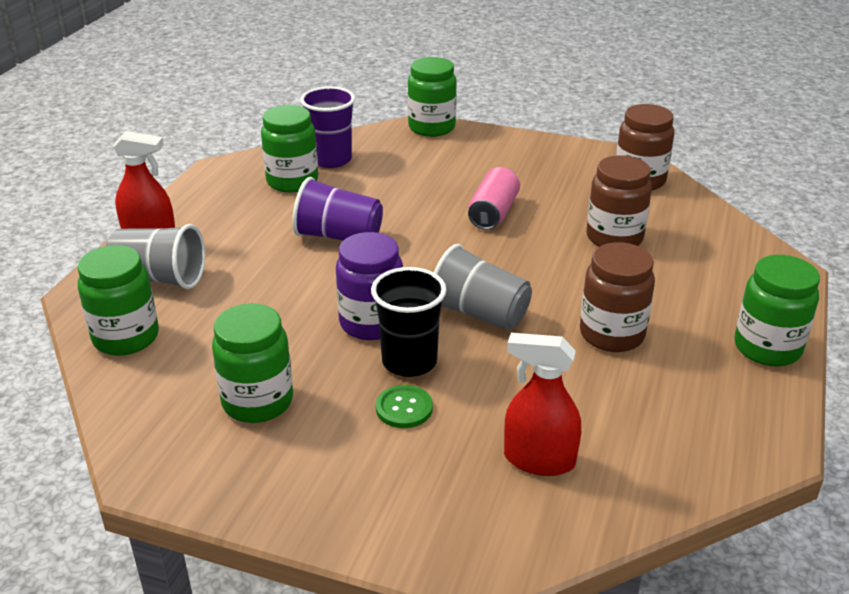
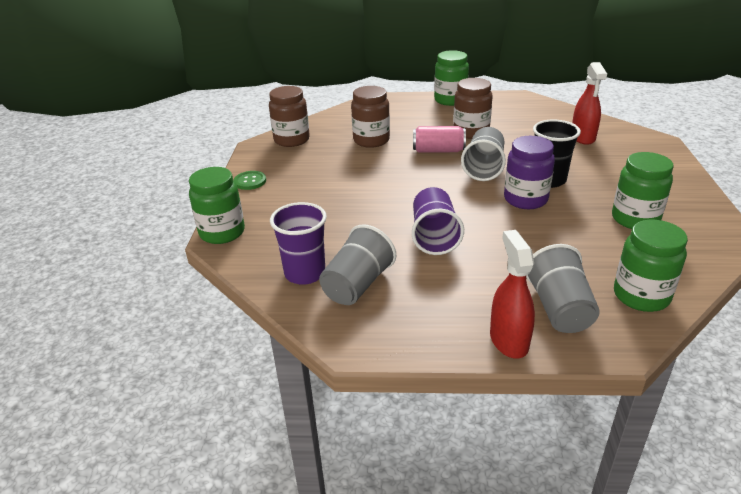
camera: 105 degrees left, 0 degrees up
(292, 181) = (357, 285): green jar -> grey cup
(404, 408) = (587, 174): green button -> green button (250, 181)
(493, 213) = (362, 181): pink can -> pink can (438, 150)

